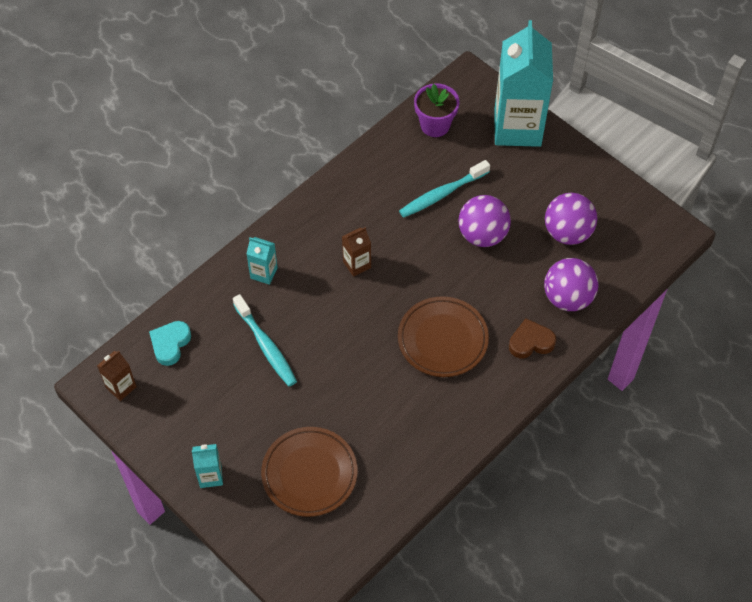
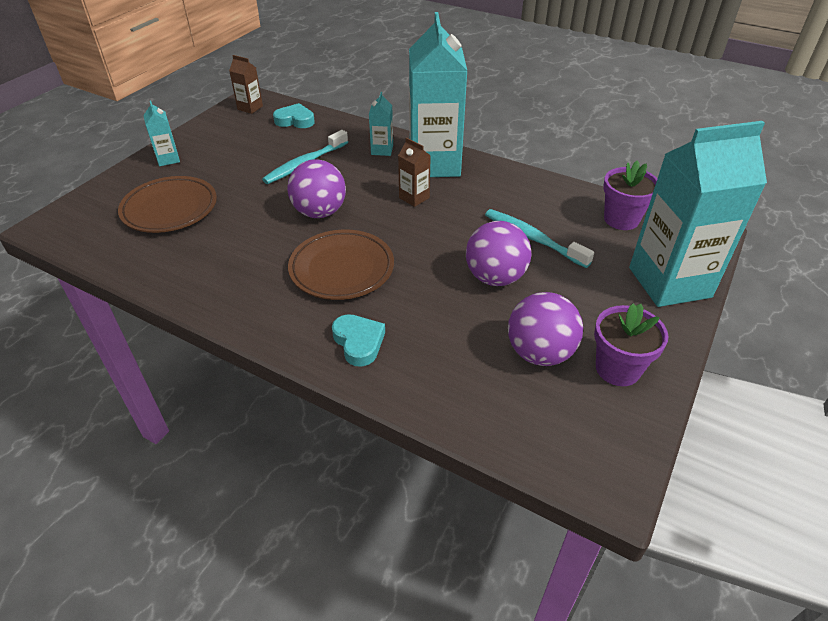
camera: 75 degrees right, 15 degrees down
(305, 235) = (434, 164): none -> turquoise carton
(531, 342) = (358, 342): brown heart -> turquoise heart
(568, 298) = (437, 368): purple ball -> purple ball (319, 212)
(591, 193) = (617, 369): none -> purple flower pot

